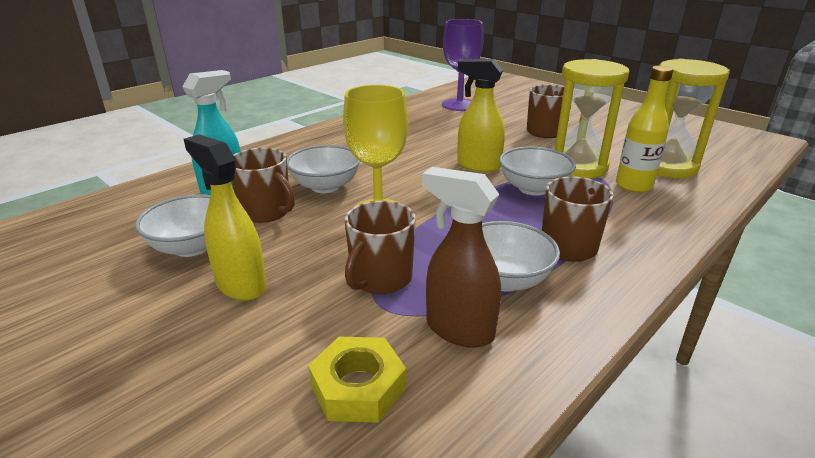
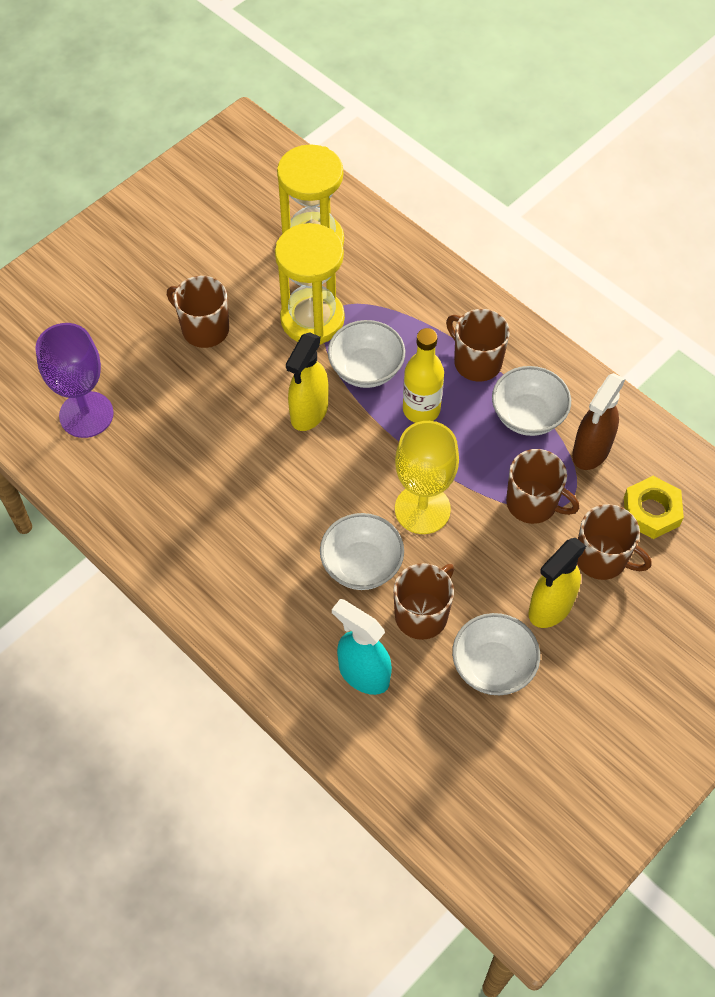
camera: 90 degrees left, 30 degrees up
(293, 330) = (602, 558): none -> brown mug
(633, 186) = (360, 284): yellow bottle -> yellow bottle (421, 409)

